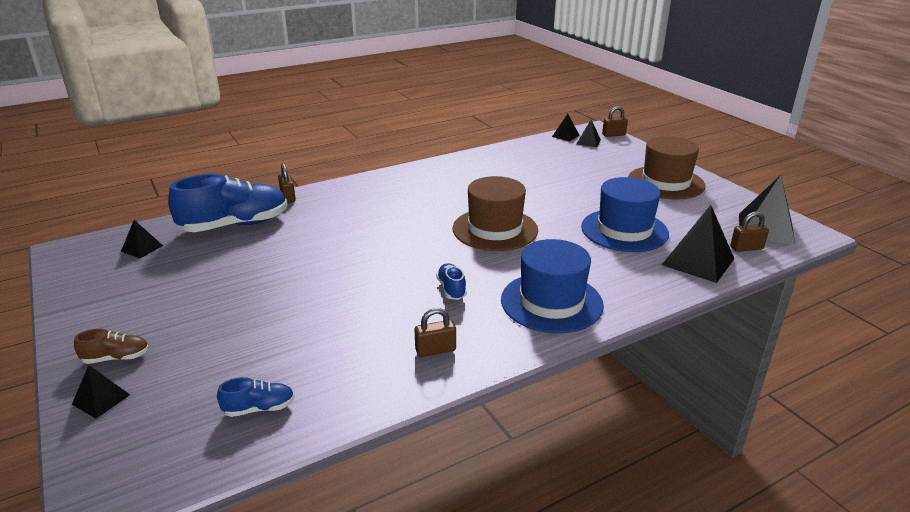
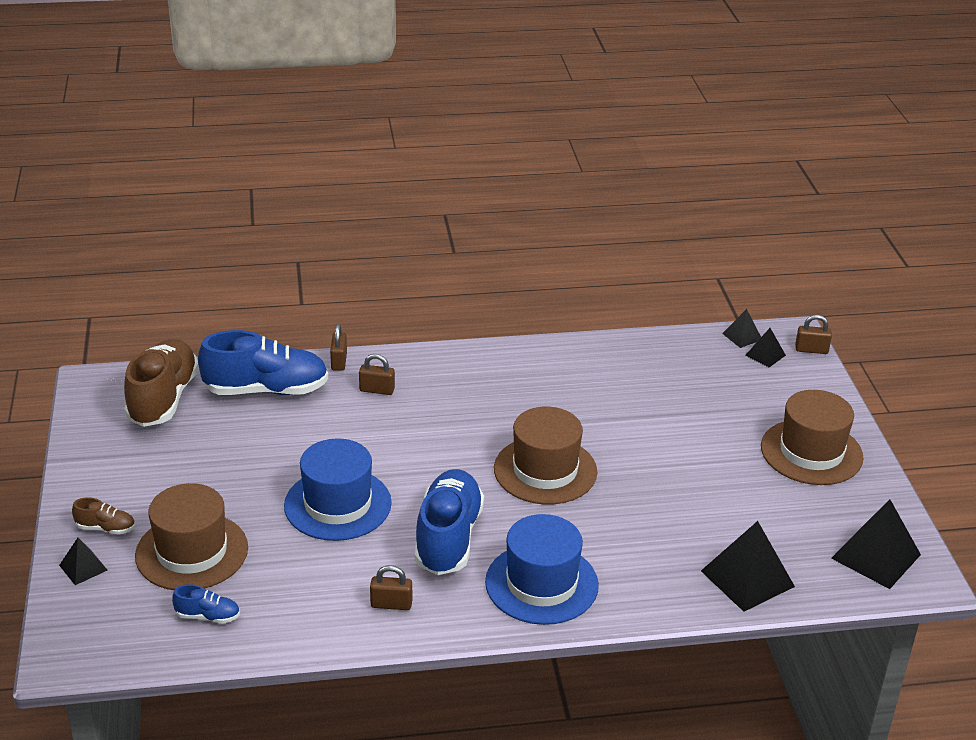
camera: 20 degrees right, 5 degrees up
(142, 248) = (163, 399): black pyramid -> brown shoe
(217, 356) = (192, 552): none -> brown hat
(451, 289) = (448, 538): blue shoe -> blue shoe, size x2.26
(624, 230) = (696, 512): blue hat -> blue hat (337, 504)
(746, 248) = (824, 576): brown padlock -> brown padlock (377, 390)

